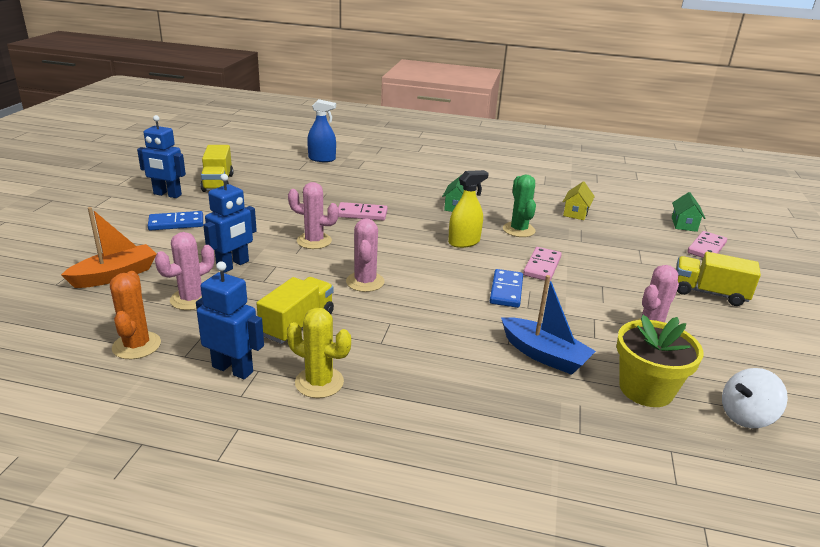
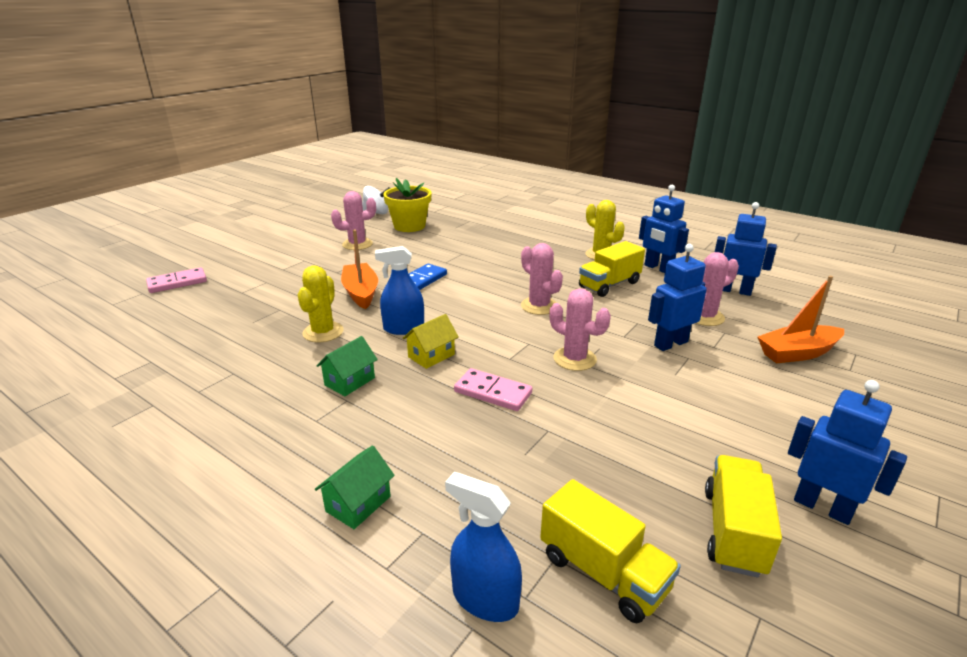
camera: 155 degrees left, 0 degrees up
(136, 345) = (735, 291): orange cactus -> blue robot
(176, 223) = (767, 423): blue domino -> none
(365, 282) = (539, 306): pink cactus -> pink cactus turned 60 degrees counterclockwise
(464, 242) = (403, 328): yellow spray bottle -> blue spray bottle
(518, 230) = (323, 332): green cactus -> yellow cactus
(542, 266) = (361, 293): pink domino -> orange boat
(544, 355) = (446, 245): blue boat -> none
(576, 213) = (216, 343): yellow house -> yellow house (431, 356)
(684, 224) = (132, 307): green house -> green house (358, 504)
(709, 293) = (265, 255): yellow truck -> yellow truck (603, 572)

